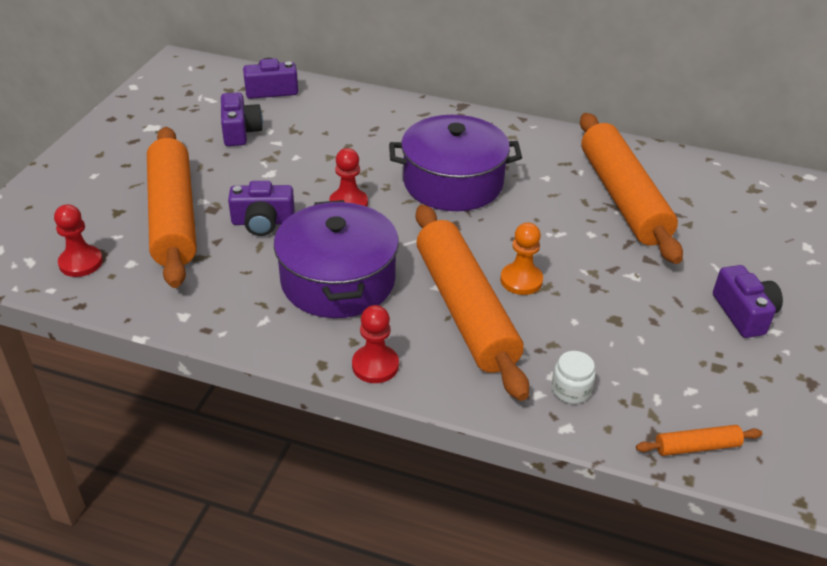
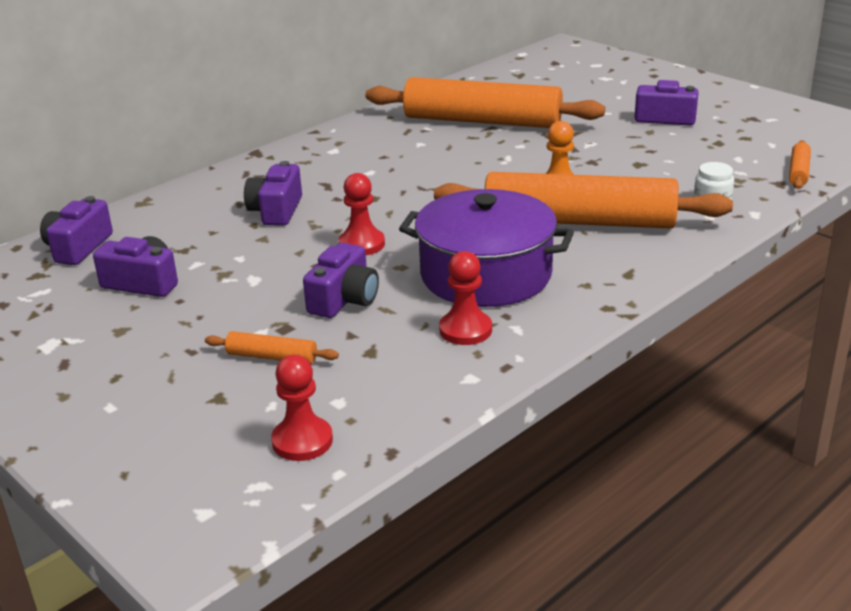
camera: 60 degrees left, 10 degrees down
(173, 216) = (272, 357): orange rolling pin -> orange rolling pin, size x0.40
(374, 148) = (276, 211): none -> purple camera
(375, 365) = (627, 280): red pawn -> red pawn (465, 330)
(453, 183) = (383, 185): purple pot -> none

